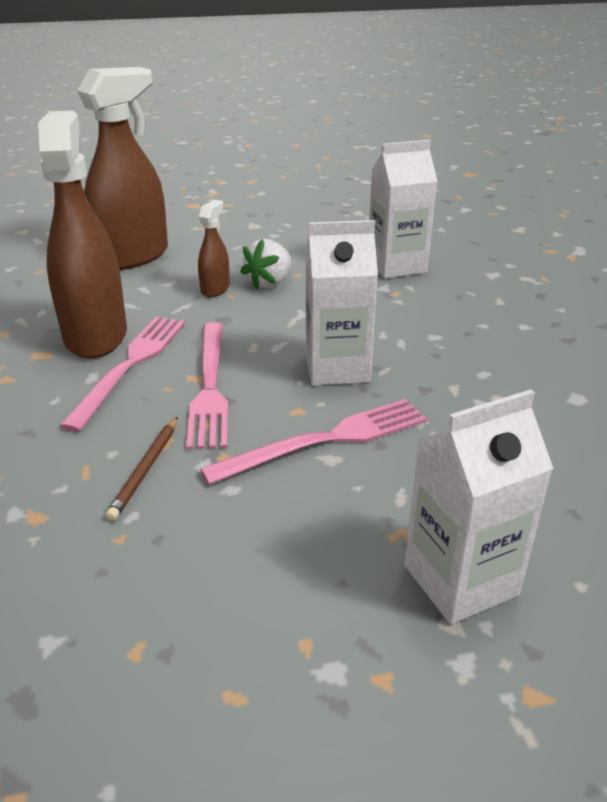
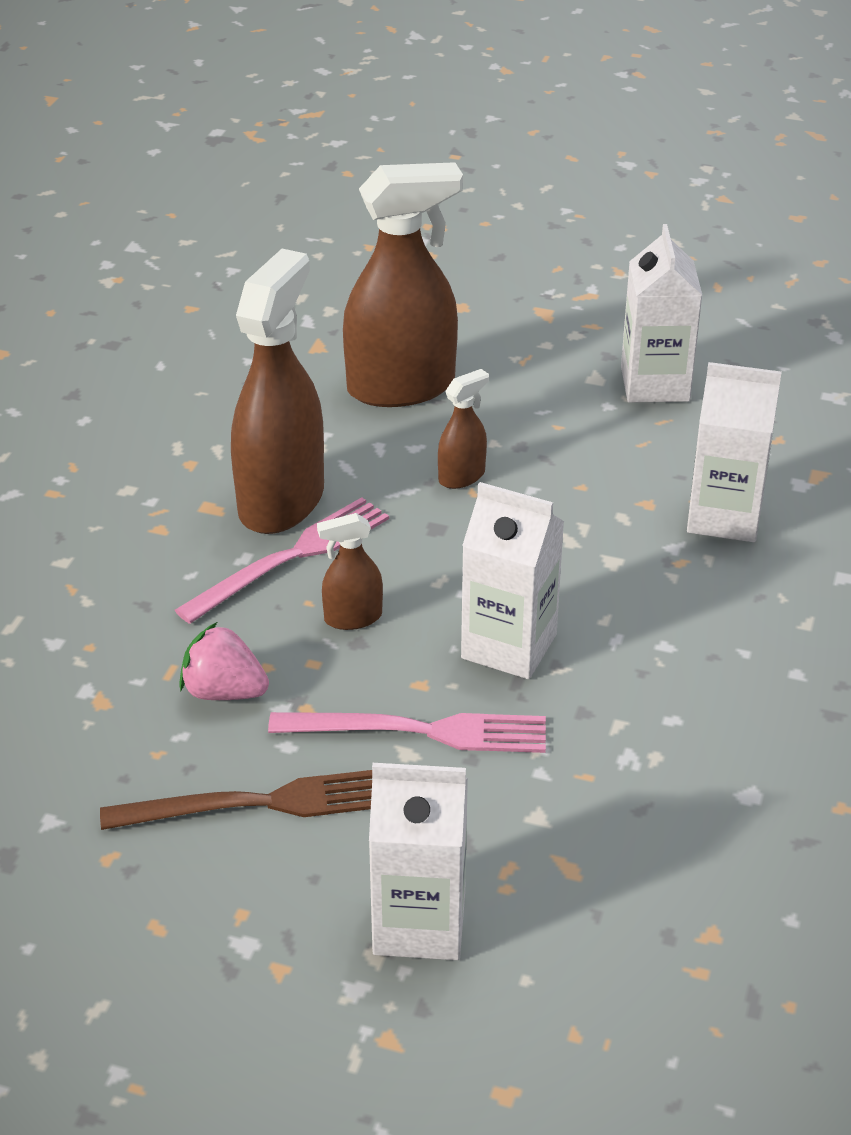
camera: 30 degrees right, 5 degrees up
(145, 469) = (224, 692): brown pencil -> pink strawberry
(209, 387) = (352, 618): pink fork -> brown spray bottle
(244, 542) = (259, 804): none -> brown fork
(269, 283) = (535, 489): white strawberry -> none
(291, 220) = (655, 384): none -> white carton

